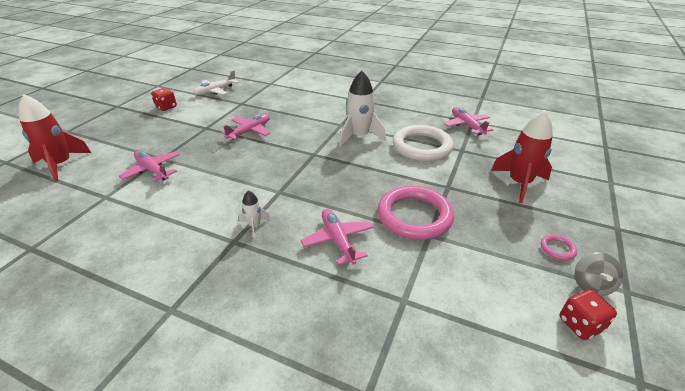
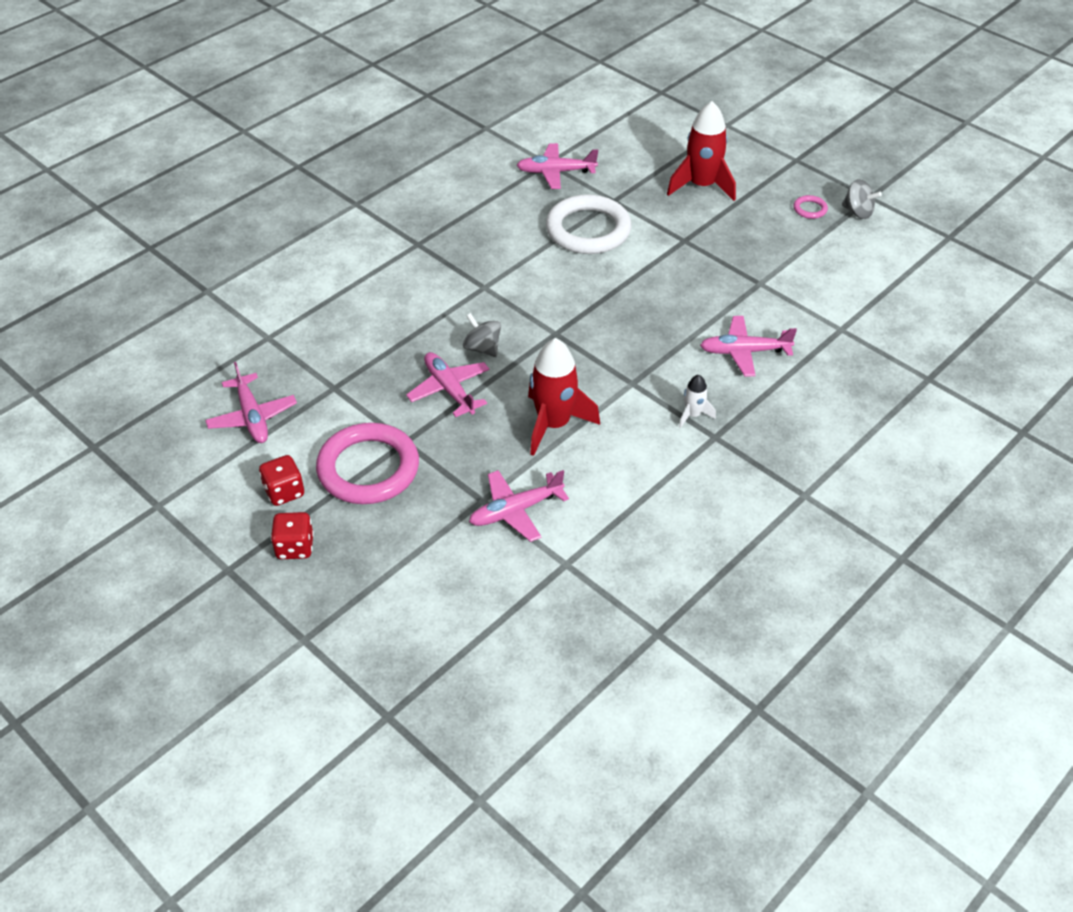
camera: 70 degrees left, 10 degrees up
(61, 165) = (440, 630): red rocket -> red rocket (554, 424)
(215, 91) = (252, 417): white plane -> pink plane
(288, 134) = (482, 348): none -> grey spinning top
(359, 136) = (531, 278): white rocket -> none
(414, 216) = (726, 283): pink ring -> pink ring (368, 468)
(580, 324) = (895, 239): red dice -> red dice (295, 547)

